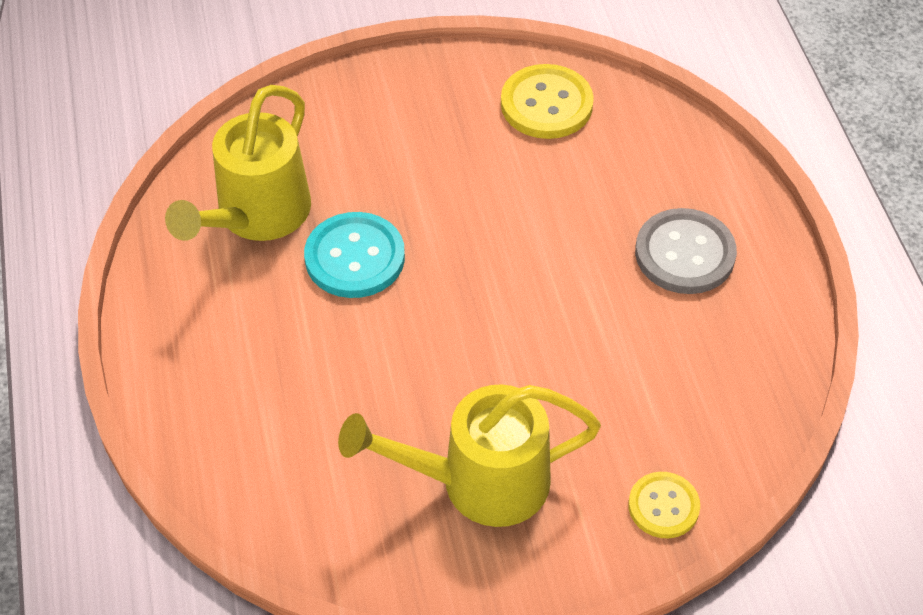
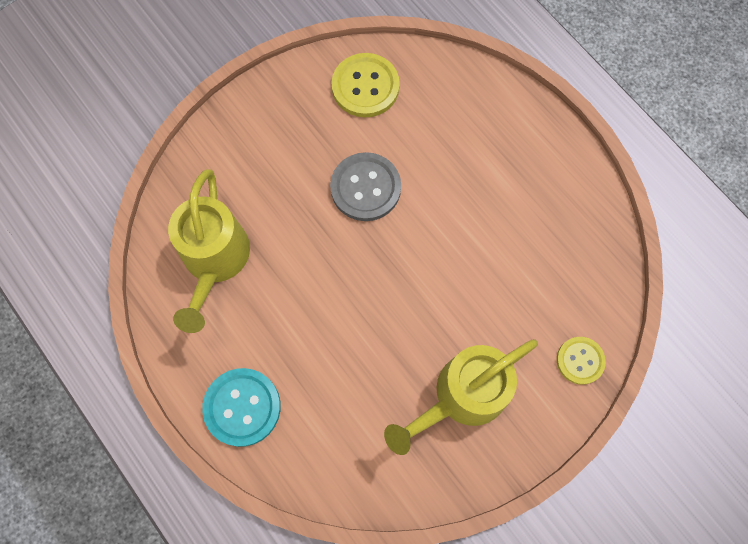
camera: 25 degrees left, 20 degrees up
(355, 257) = (298, 265): turquoise button -> turquoise button (242, 407)
(684, 254) = (509, 168): grey button -> grey button (365, 188)

